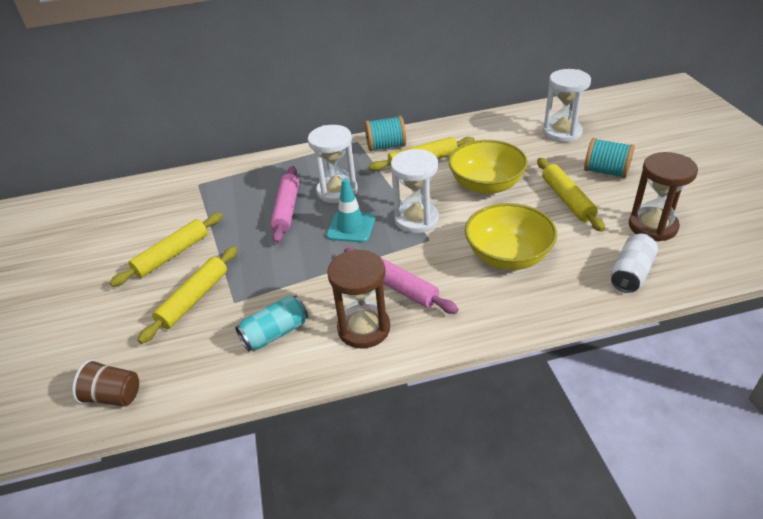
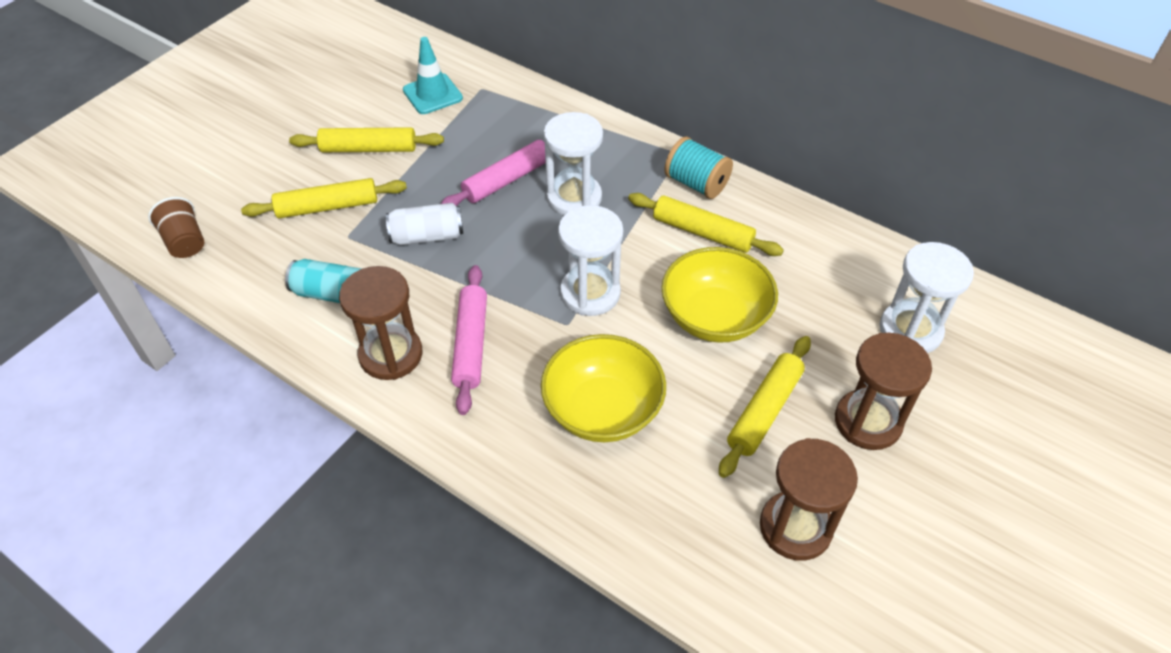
camera: 45 degrees right, 10 degrees up
(351, 227) = (527, 248): turquoise traffic cone -> turquoise traffic cone (432, 94)
(606, 172) = (867, 422): turquoise spool -> brown hourglass
(631, 273) = (679, 545): white can -> white can (427, 236)

